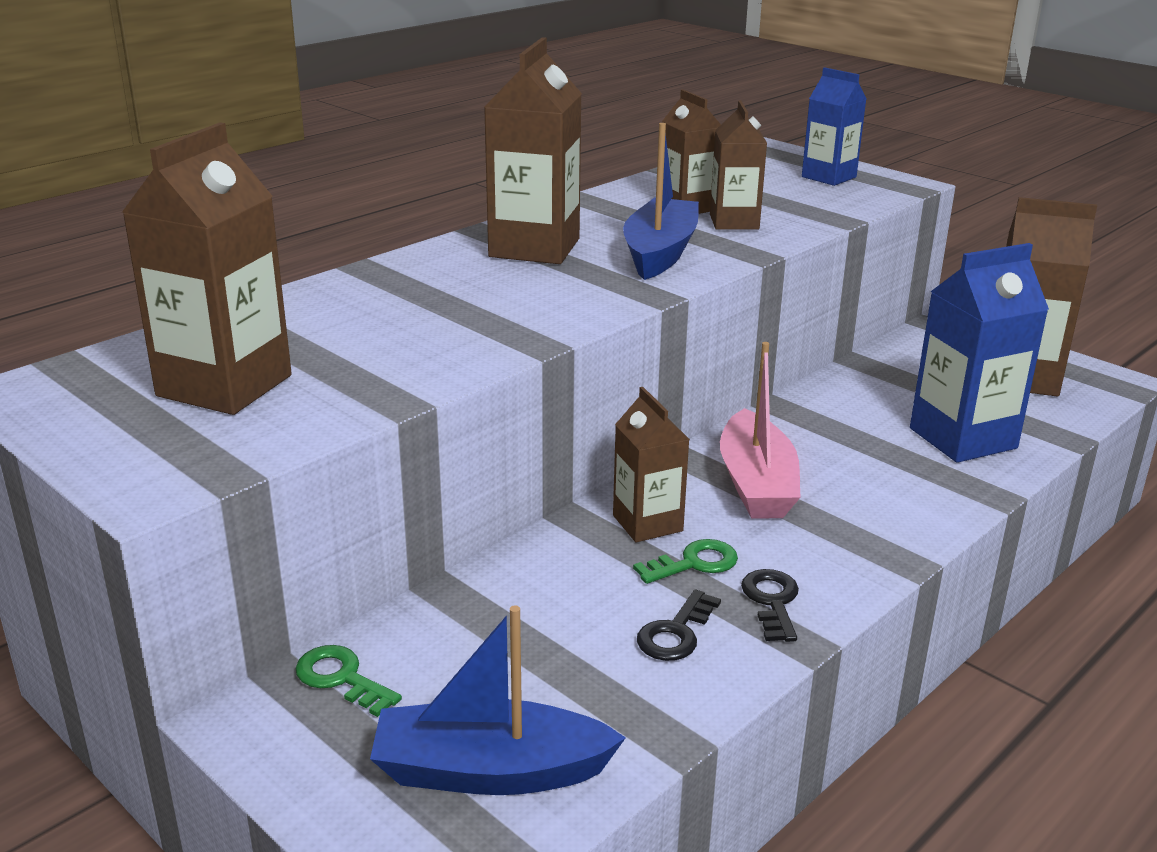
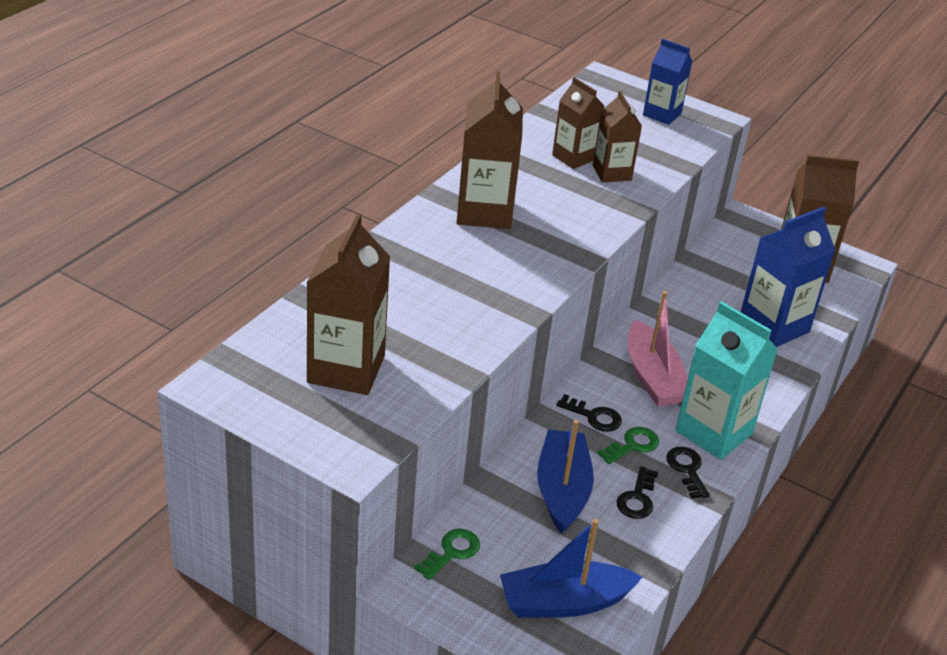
camera: 15 degrees left, 10 degrees up
(341, 678) = (452, 552): green key -> green key turned 105 degrees clockwise
(647, 523) = (594, 416): brown carton -> black key
(660, 253) = (573, 212): blue boat -> blue boat (562, 490)
(831, 557) = (713, 432): none -> turquoise carton

